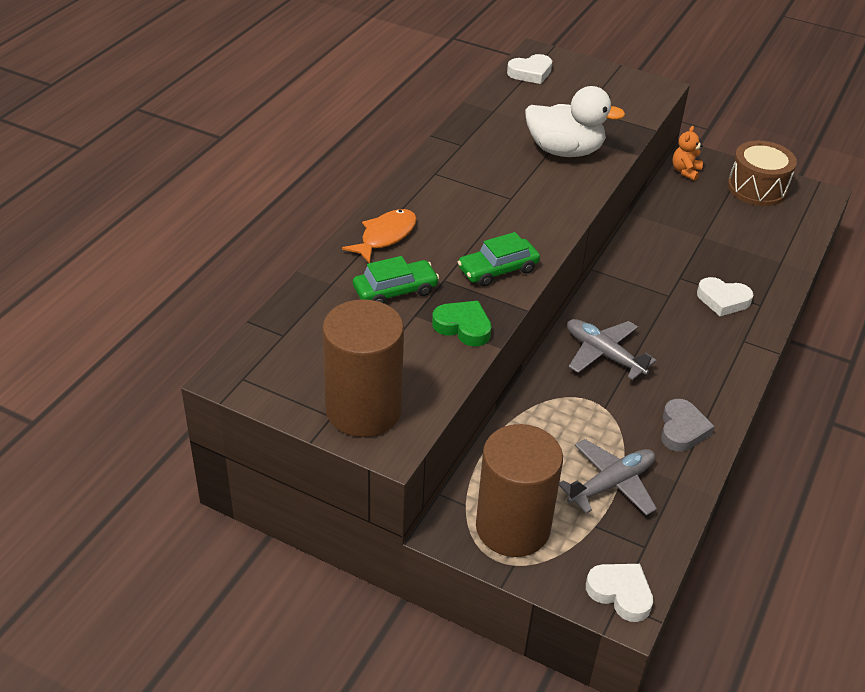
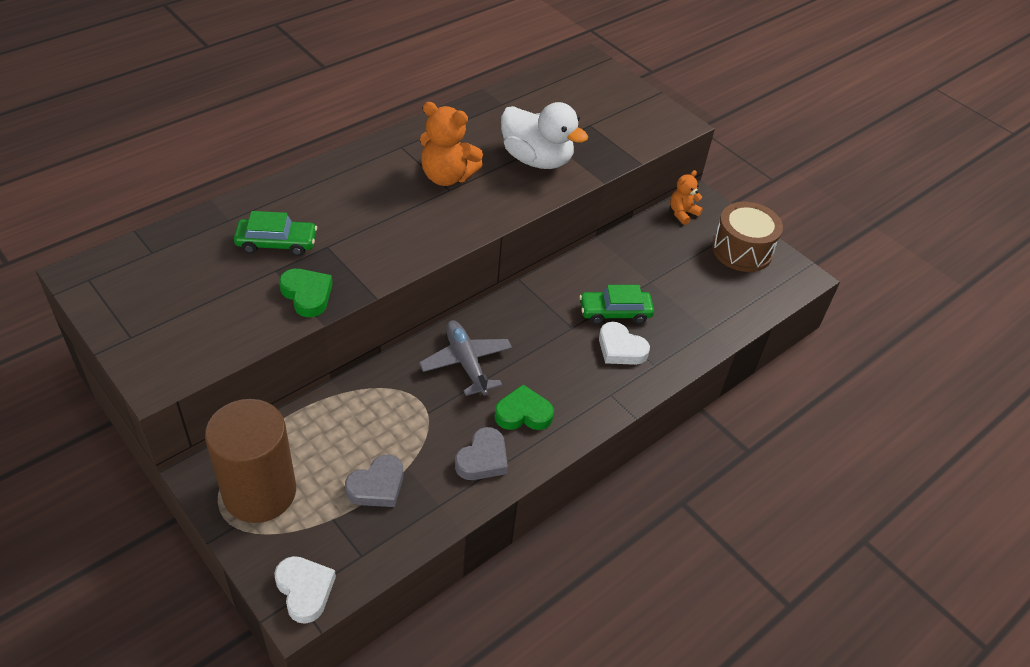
camera: 20 degrees right, 5 degrees up
(363, 410) = (160, 341): brown cylinder -> none
(385, 236) = (309, 191): orange fish -> none
(498, 269) = (382, 252): green car -> green car (615, 312)
(499, 187) = (447, 176): none -> orange teddy bear
(530, 73) = (567, 77): white heart -> none
(611, 484) = (377, 486): grey plane -> grey heart
(686, 380) = (523, 413): none -> green heart

